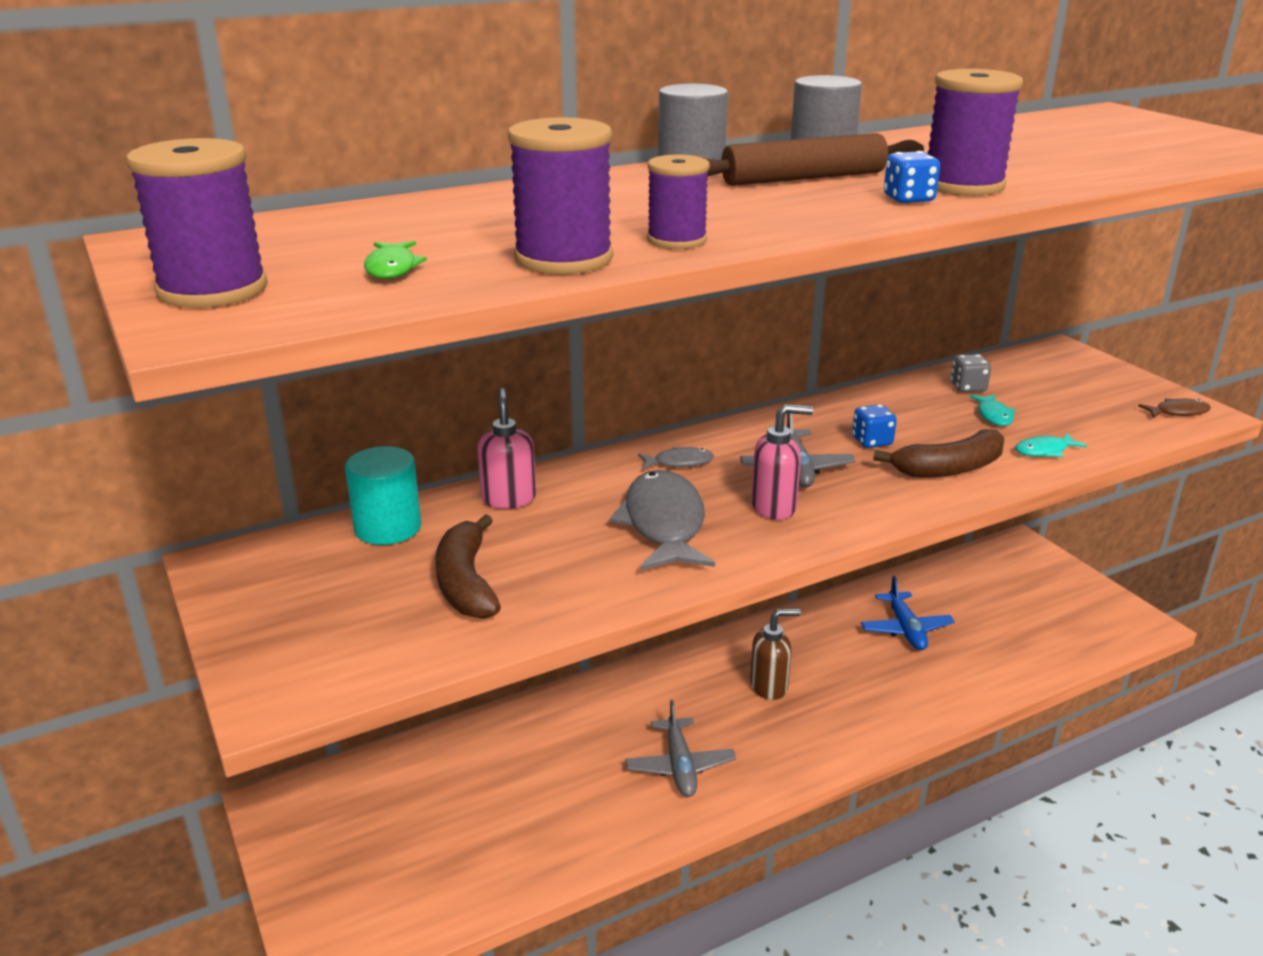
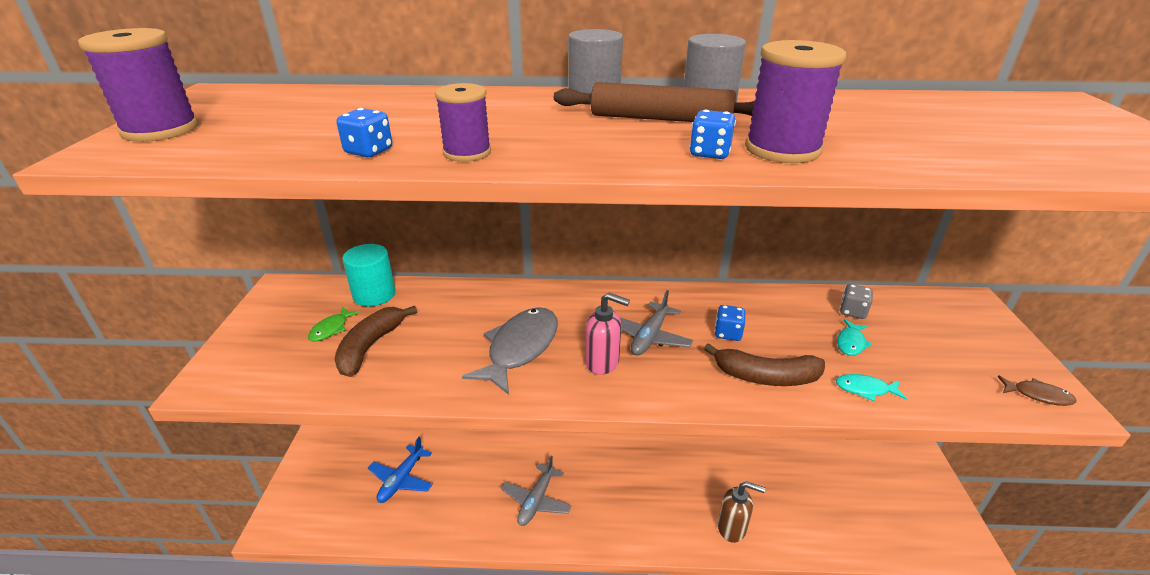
camera: 30 degrees right, 5 degrees up
(392, 268) = (268, 136): green fish -> green fish (331, 329)
(509, 499) = (454, 297): pink soap dispenser -> none
(563, 259) = (369, 151): purple spool -> blue dice
(679, 462) = (578, 306): grey fish -> none
(769, 686) = (634, 470): brown soap dispenser -> brown soap dispenser (732, 528)
(905, 629) = (762, 469): blue plane -> blue plane (401, 479)

